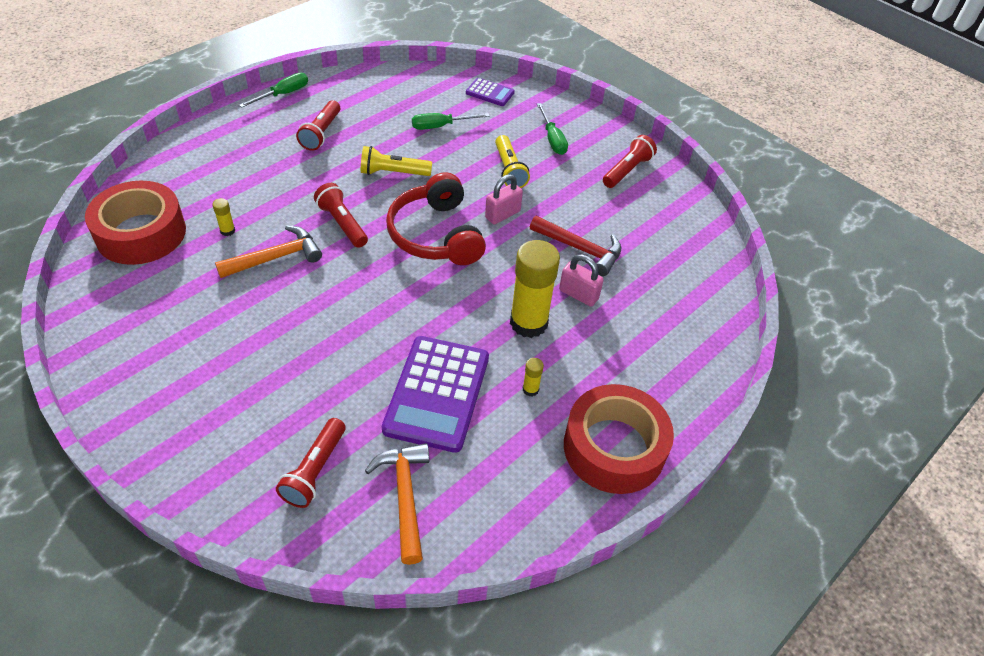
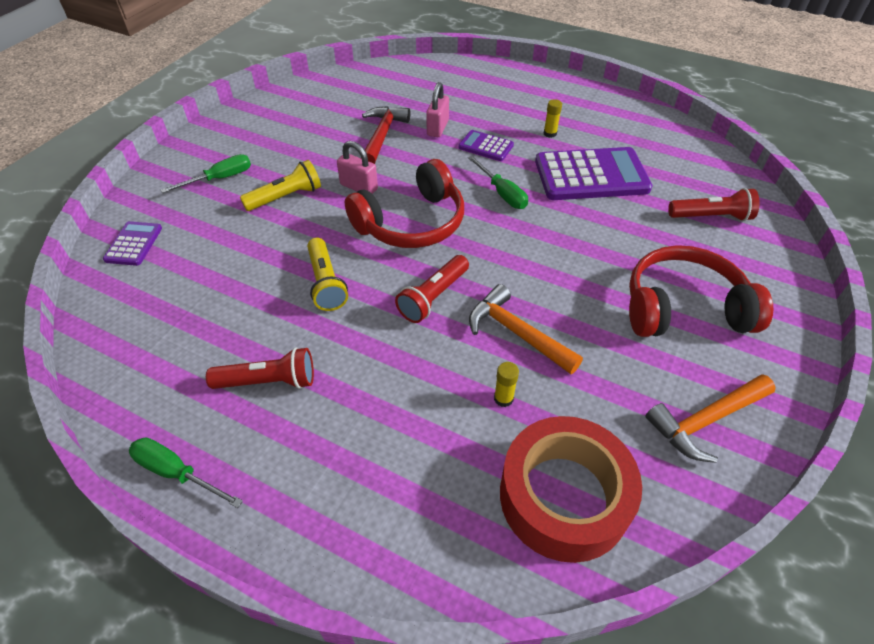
camera: 105 degrees left, 0 degrees up
(224, 375) = (683, 308): none -> red headphones
(405, 497) = (686, 168): orange hammer -> orange hammer (706, 420)
(440, 126) = (219, 268): green screwdriver -> green screwdriver (502, 193)
(528, 323) = (485, 146): yellow glue stick -> purple calculator
(614, 447) = (568, 93): red tape -> none
(627, 170) = (258, 126): red flashlight -> none

